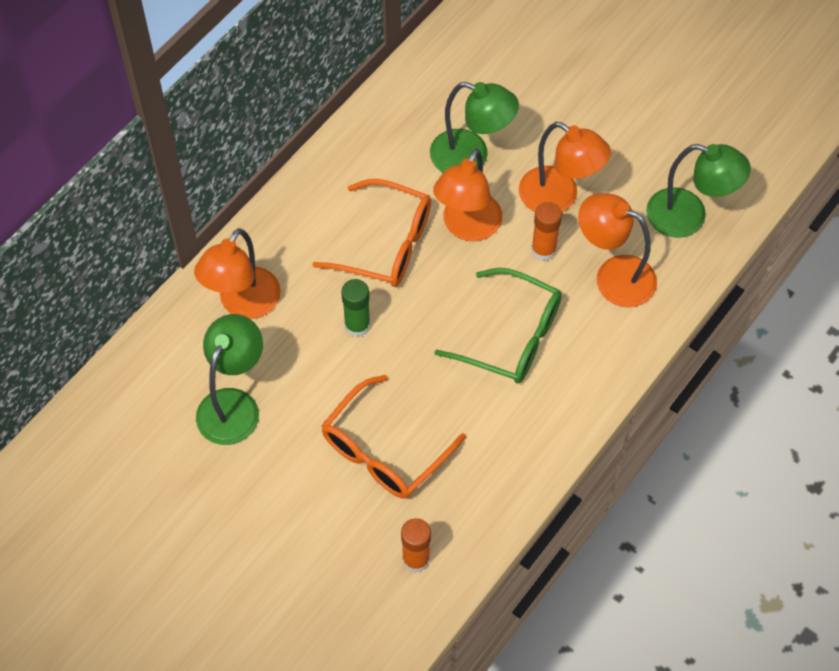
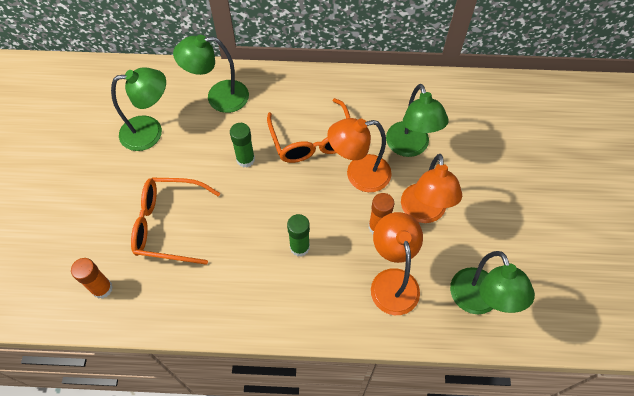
camera: 55 degrees right, 0 degrees up
(243, 304) = (219, 97): orange lamp -> green lamp
(512, 337) = (299, 247): green glasses -> green glue stick

